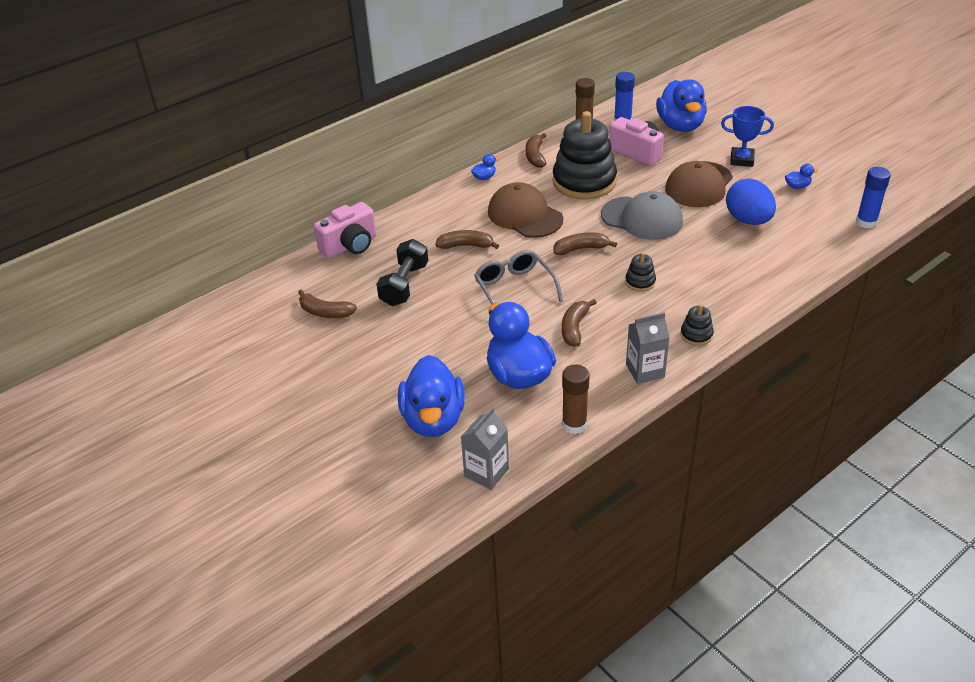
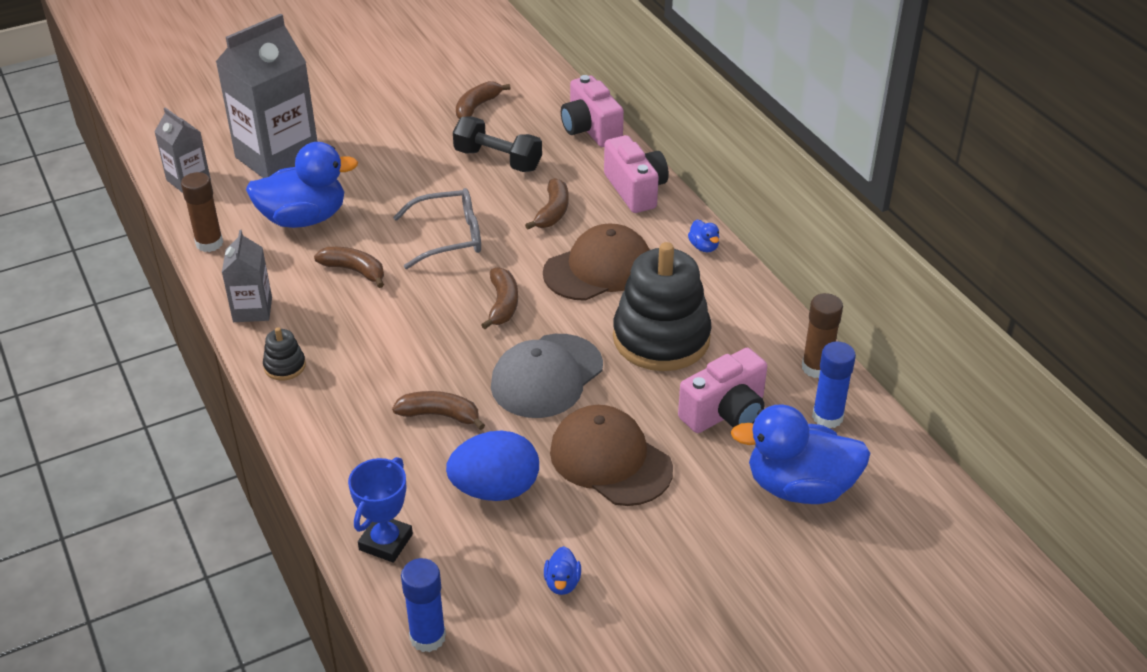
camera: 100 degrees right, 0 degrees up
(427, 213) = (635, 190): none -> pink camera
(433, 419) = (277, 158): blue duck -> grey carton
(535, 156) = (746, 302): brown banana -> brown banana (440, 415)
(640, 282) = (409, 342): black stacking toy -> none
(741, 160) = (666, 535): blue trophy -> blue trophy (385, 542)

